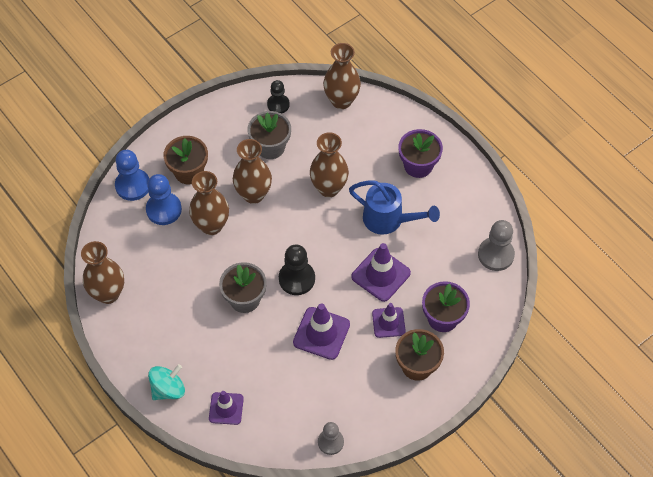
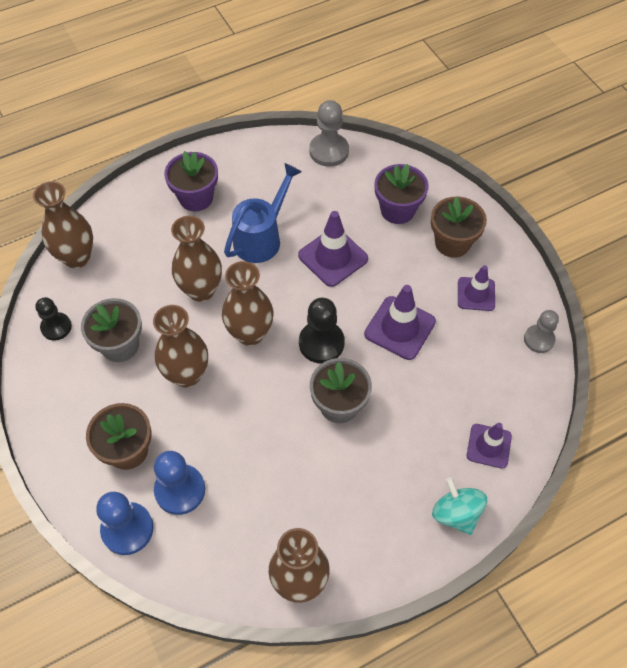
camera: 80 degrees left, 0 degrees up
(211, 225) = (221, 431): brown vase -> brown vase (250, 333)
(388, 322) = (395, 260): purple traffic cone -> purple traffic cone (476, 294)

